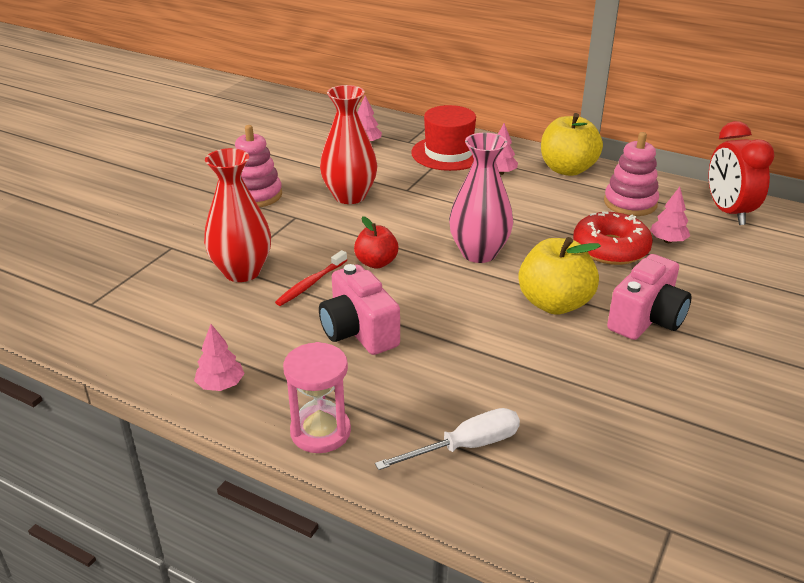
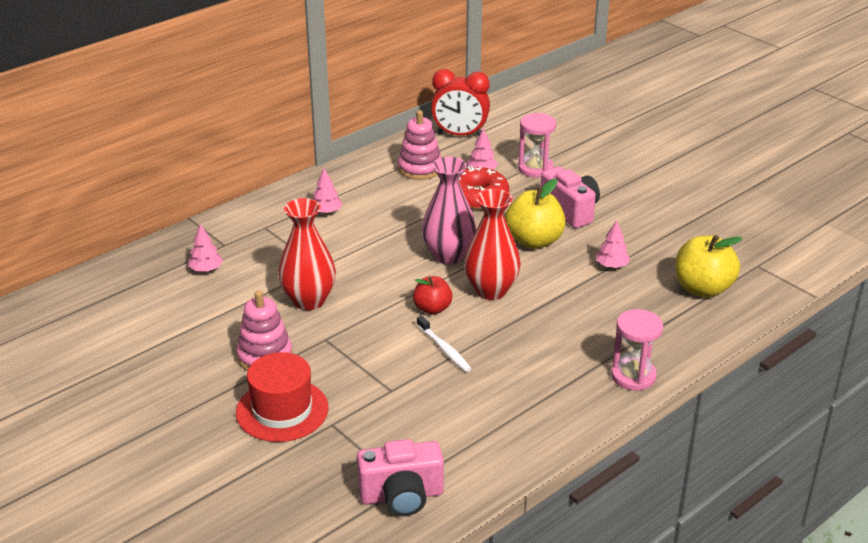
camera: 70 degrees left, 0 degrees up
(221, 385) = (561, 417): pink tree -> pink tree (612, 266)
(242, 272) = (403, 385): red vase -> red vase (491, 290)
(311, 283) = (444, 349): red toothbrush -> white toothbrush
(358, 331) = (524, 337): pink camera -> pink camera (402, 496)
(448, 153) = (268, 228): red hat -> red hat (282, 410)
(465, 446) = (669, 318): white screwdriver -> none
(567, 169) = (345, 179): yellow apple -> yellow apple (702, 288)
(715, 276) = (535, 168): none -> pink hourglass

